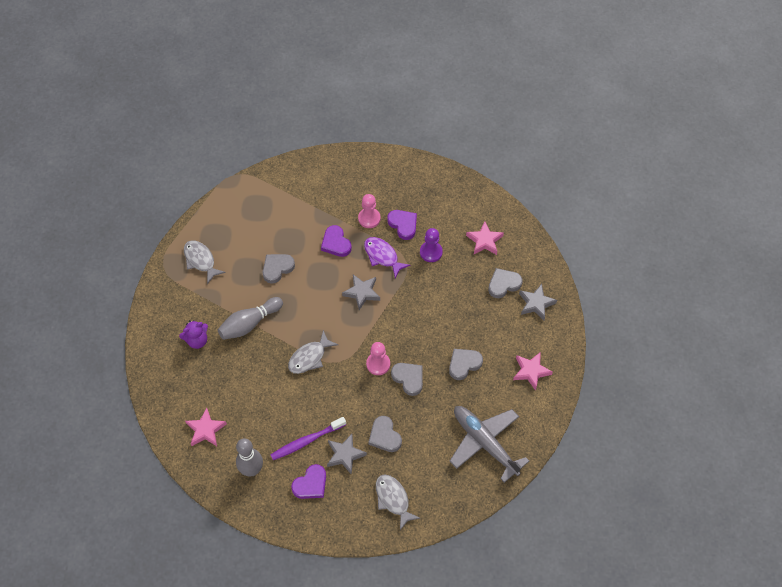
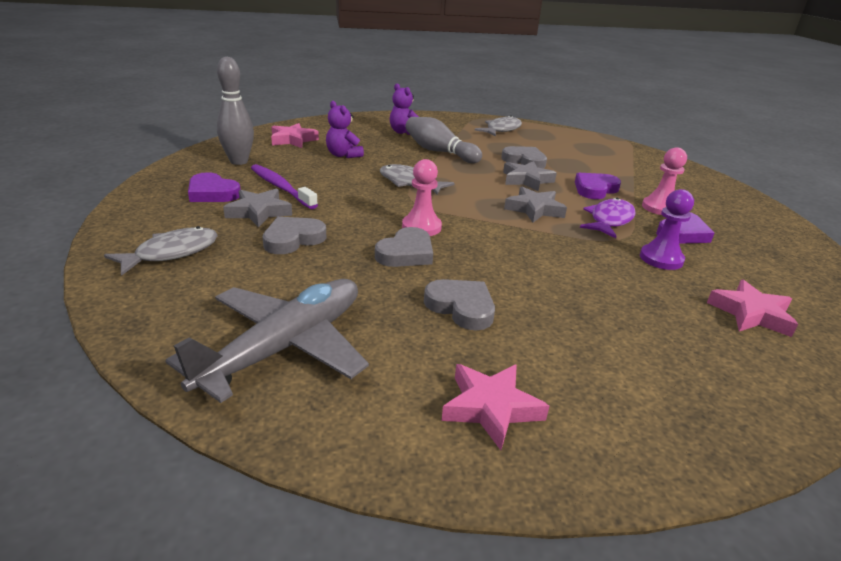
camera: 75 degrees right, 30 degrees down
(247, 394) = (343, 155): none -> purple teddy bear
(503, 284) = (681, 346): grey heart -> none
(536, 303) = (680, 402): grey star -> grey star (526, 180)

